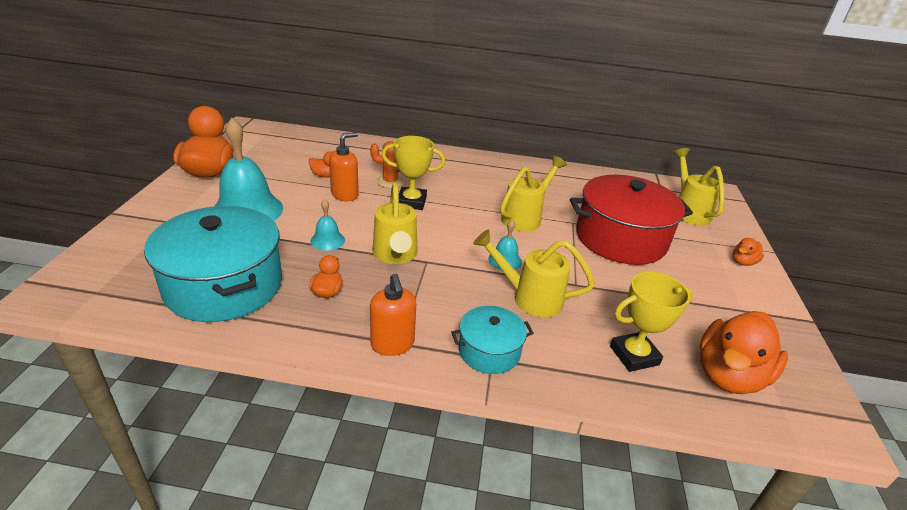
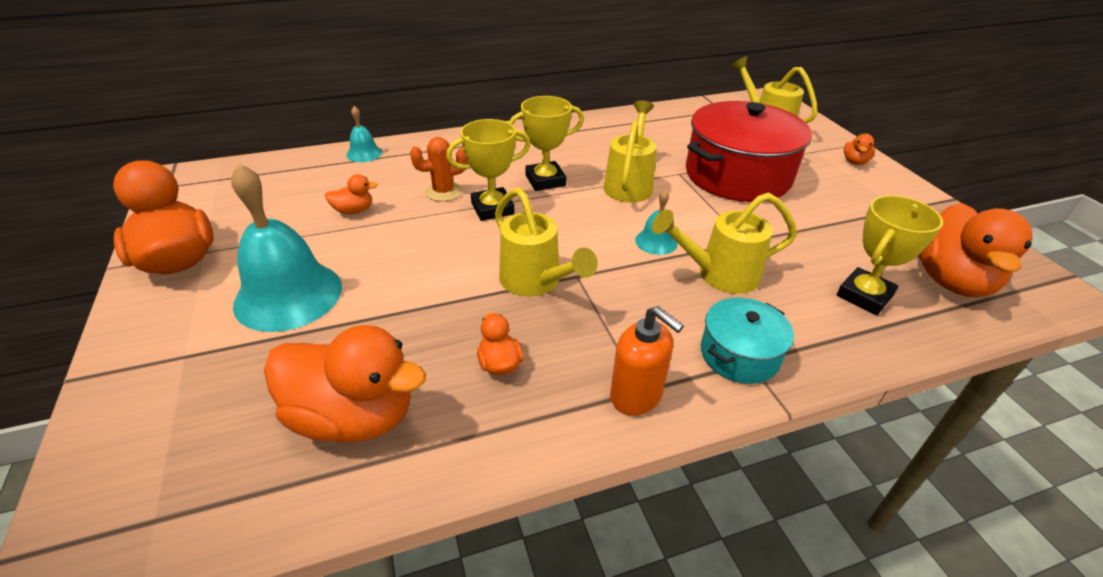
camera: 25 degrees left, 5 degrees up
(224, 285) = (354, 416): turquoise pot -> orange duck
(327, 240) = (436, 295): turquoise bell -> turquoise bell (364, 153)
(345, 195) = (403, 227): orange soap dispenser -> none
(465, 196) = (545, 180): none -> yellow trophy

